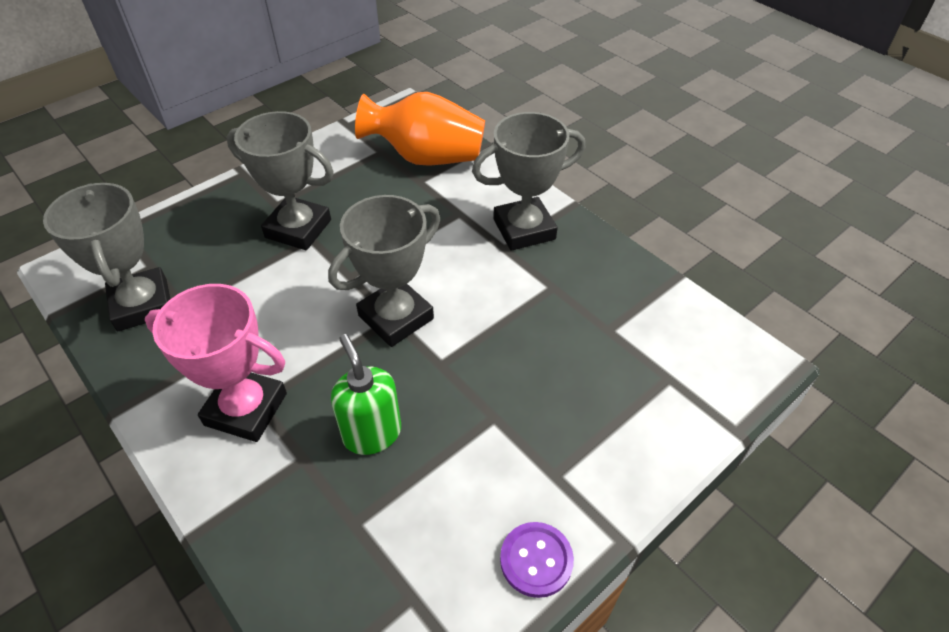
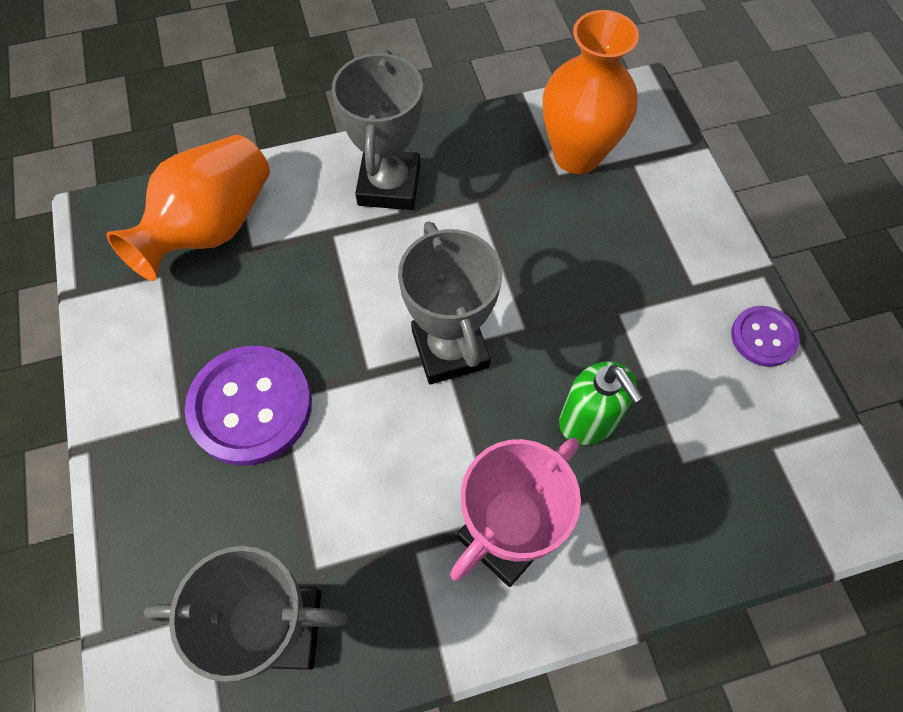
camera: 65 degrees left, 15 degrees up
(298, 229) = (251, 406): grey trophy -> purple button
(372, 433) = (588, 421): green soap dispenser -> green soap dispenser turned 120 degrees counterclockwise
(646, 336) = (577, 154): none -> orange vase

